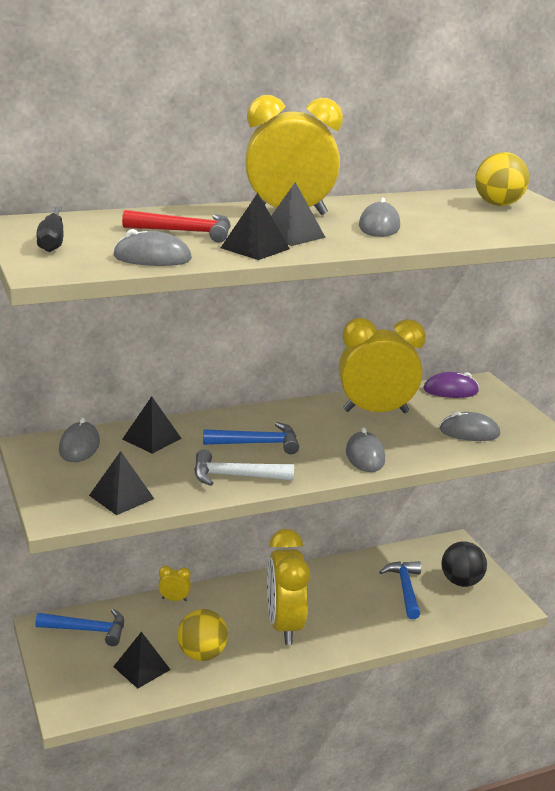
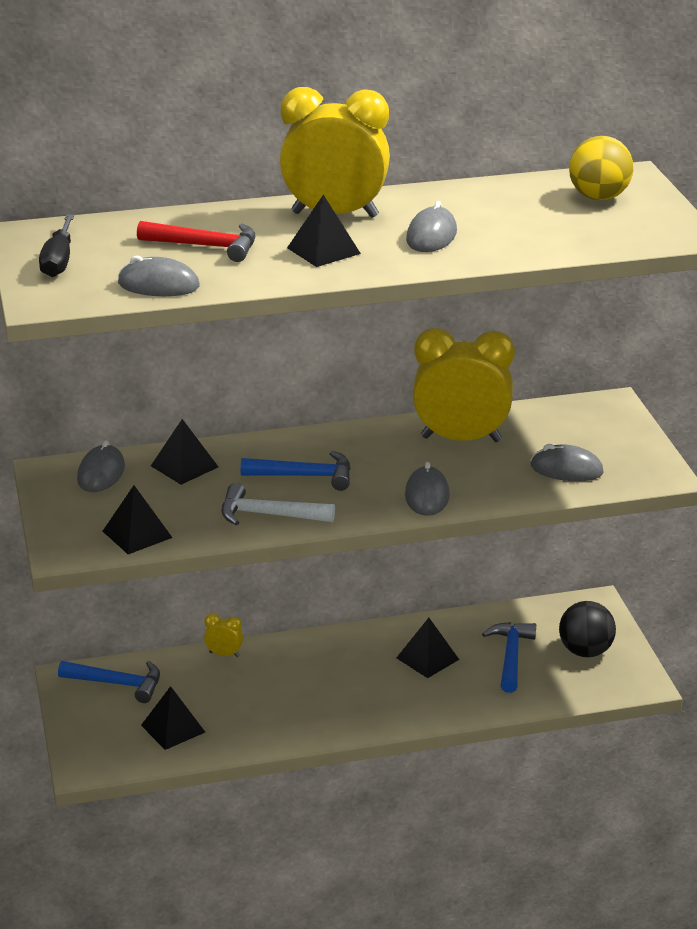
camera: 10 degrees right, 5 degrees up
(202, 654) = (245, 717): yellow ball -> none
(255, 248) = (274, 271): black pyramid -> black pyramid (427, 658)
(284, 626) = (349, 691): yellow clock -> none
(450, 390) = (567, 412): purple mouse -> none

